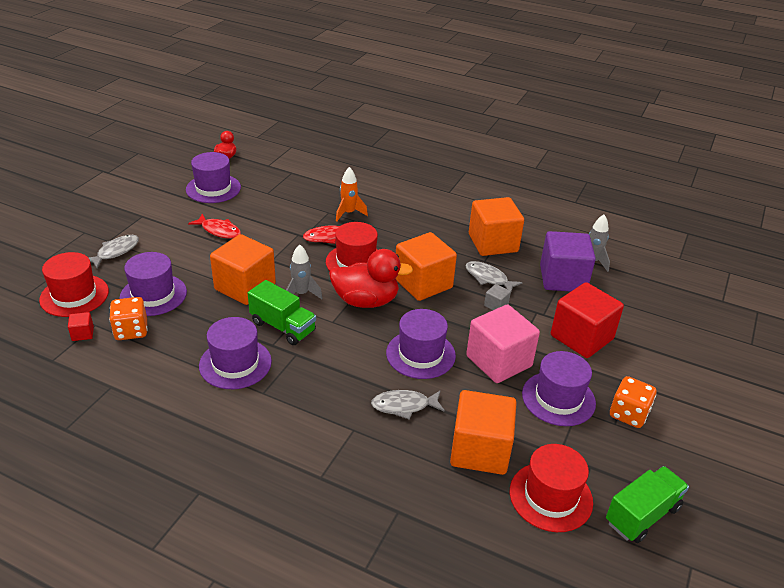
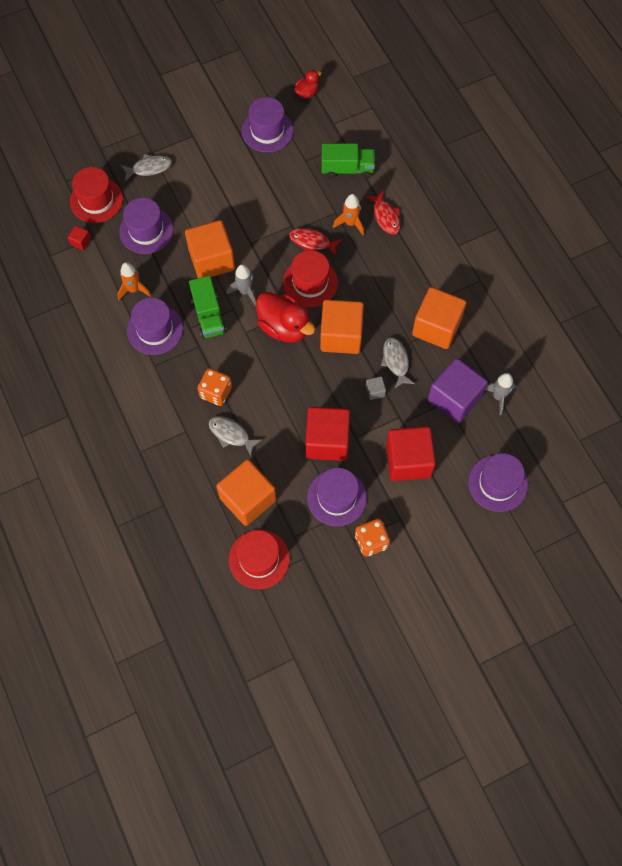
camera: 40 degrees right, 30 degrees up
(131, 331) = (111, 258): orange dice -> orange dice (216, 392)
(181, 343) = (134, 289): none -> orange rocket
(219, 231) = (236, 186): red fish -> red fish (385, 217)
(420, 354) = (279, 400): purple hat -> purple hat (497, 483)
(499, 361) = (327, 441): pink cube -> red cube
(642, 515) = (301, 609): green truck -> green truck (347, 169)

